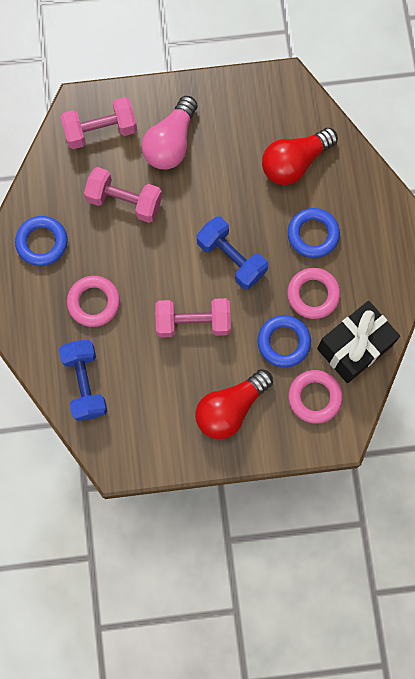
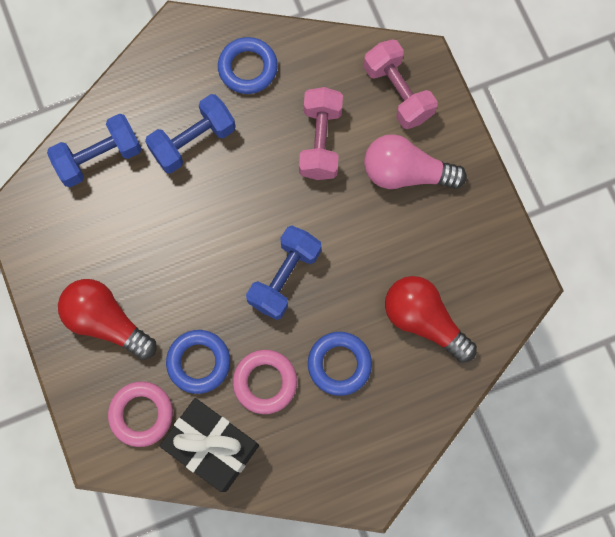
camera: 75 degrees right, 0 degrees up
(94, 302) = (193, 141): pink ring -> blue dumbbell
(193, 322) = (197, 254): pink dumbbell -> none

